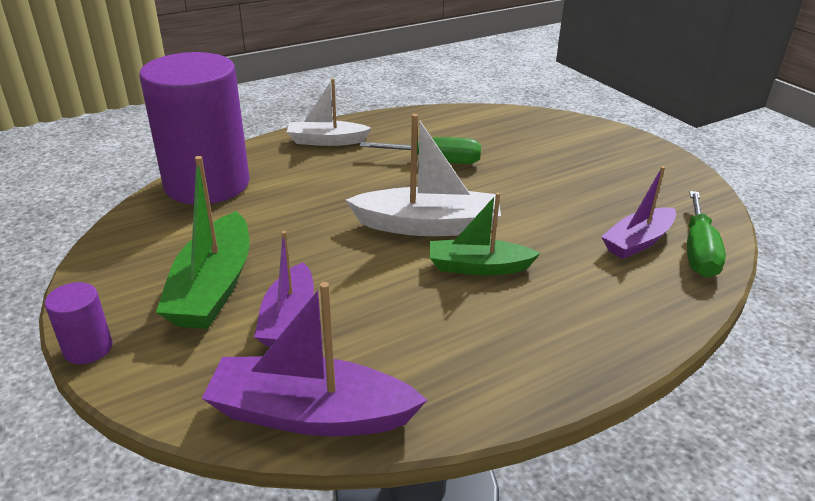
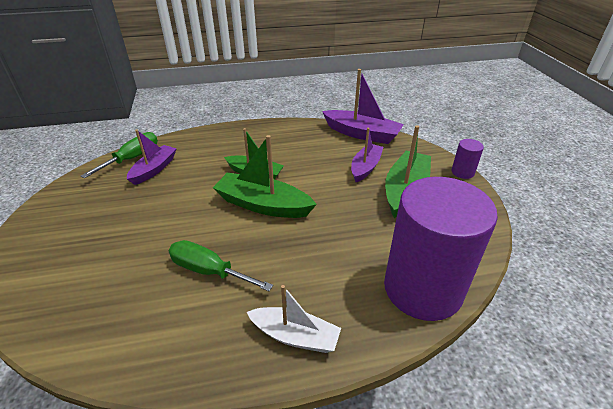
camera: 160 degrees left, 5 degrees up
(428, 226) = (263, 205): white boat -> green boat
(637, 242) = (154, 169): purple boat -> purple boat turned 45 degrees counterclockwise

